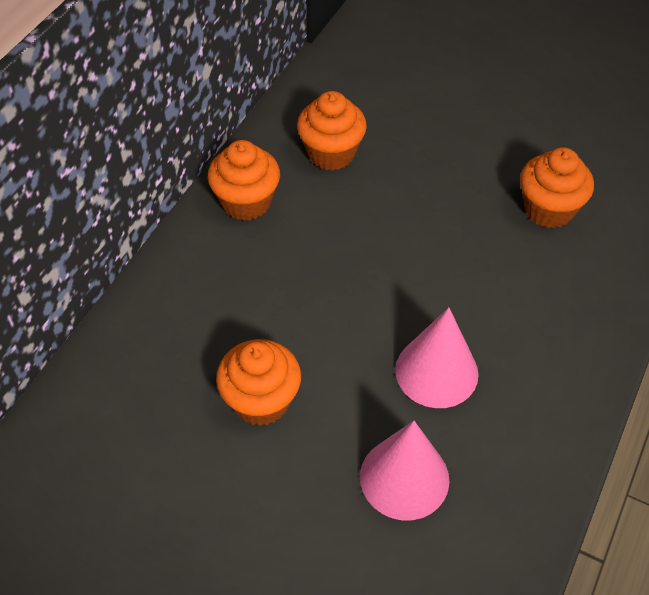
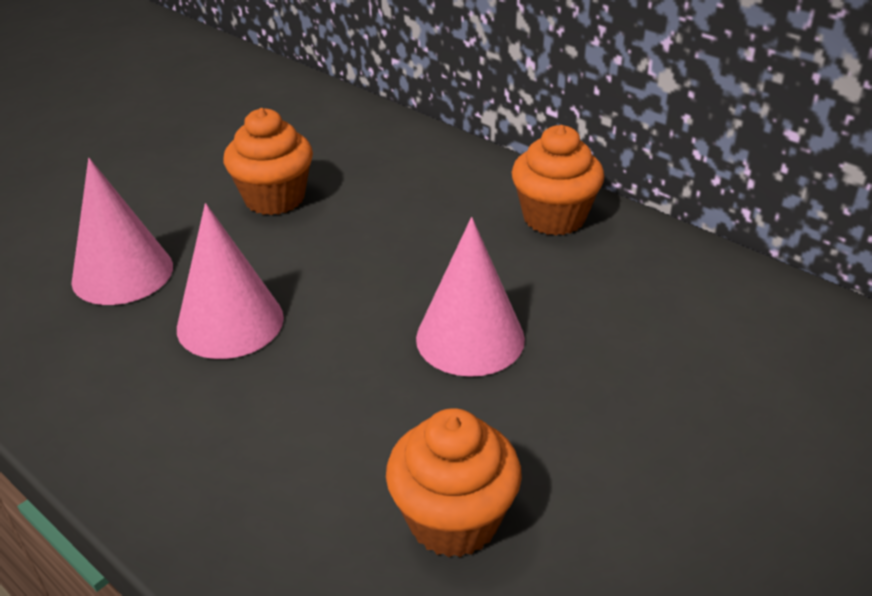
camera: 105 degrees right, 15 degrees down
(331, 153) = (631, 296): orange cupcake -> none
(402, 228) = (470, 338): none -> pink cone

